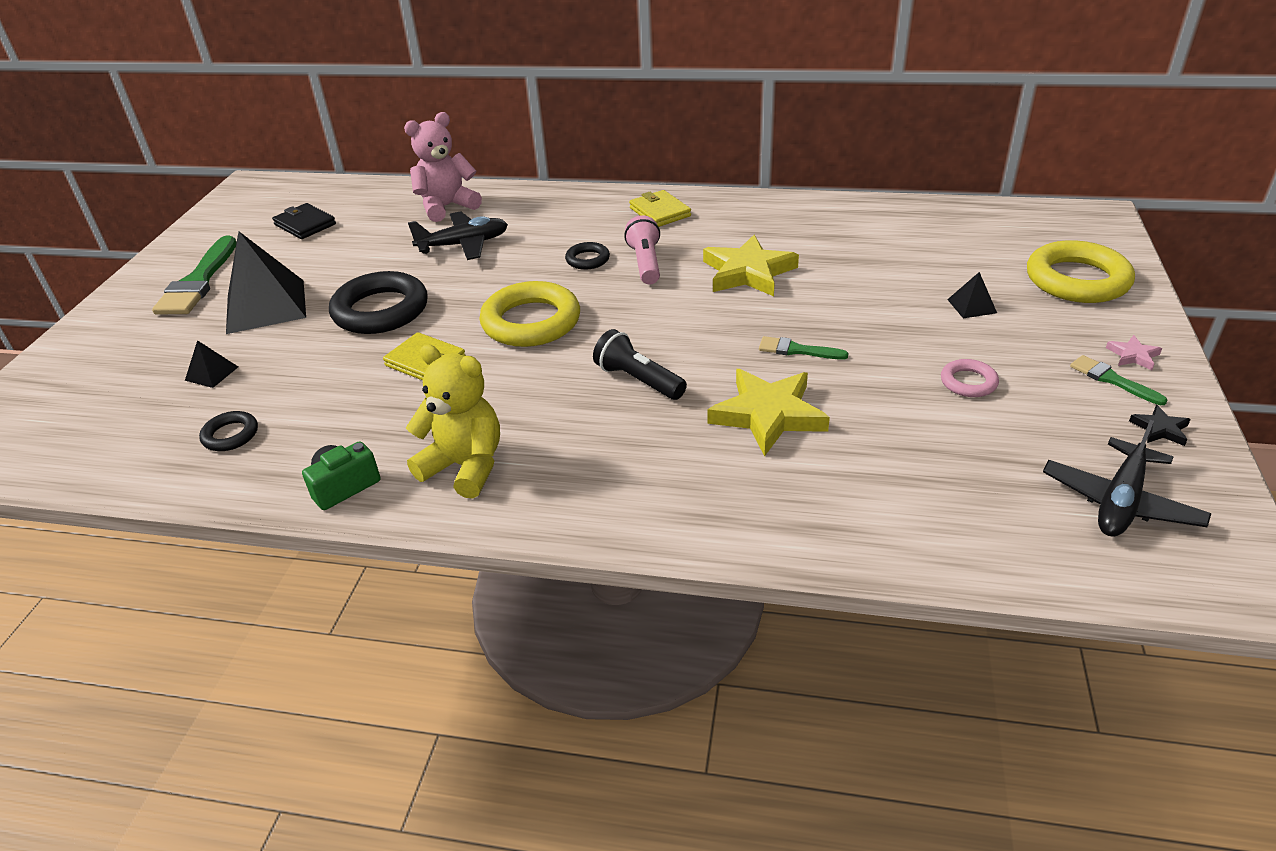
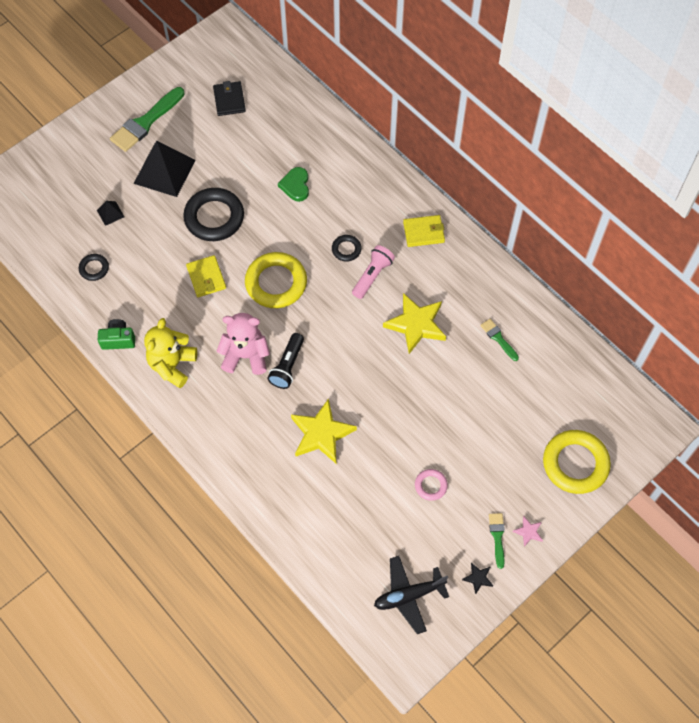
camera: 35 degrees right, 25 degrees up
(447, 207) = (315, 137): pink teddy bear -> pink teddy bear (246, 356)
(464, 244) = (295, 185): black plane -> green heart
(465, 466) = (172, 365): yellow teddy bear -> yellow teddy bear turned 135 degrees counterclockwise
(638, 380) = (287, 366): black flashlight -> black flashlight turned 150 degrees counterclockwise
(660, 212) = (423, 232): yellow wallet -> yellow wallet turned 75 degrees clockwise
(797, 350) = (378, 402): green brush -> green brush (498, 338)
(972, 306) = (497, 439): black pyramid -> none

